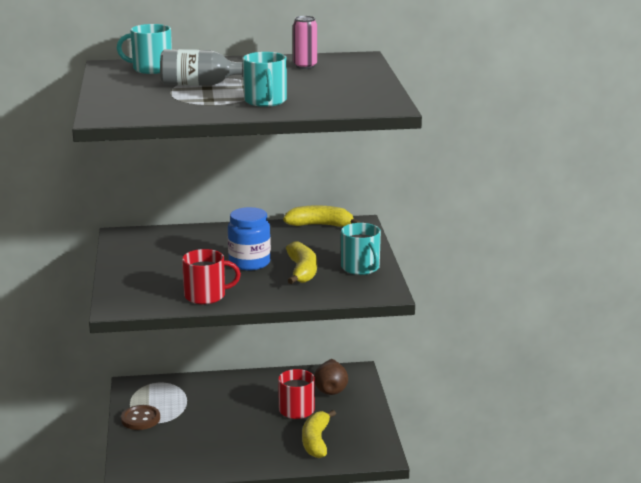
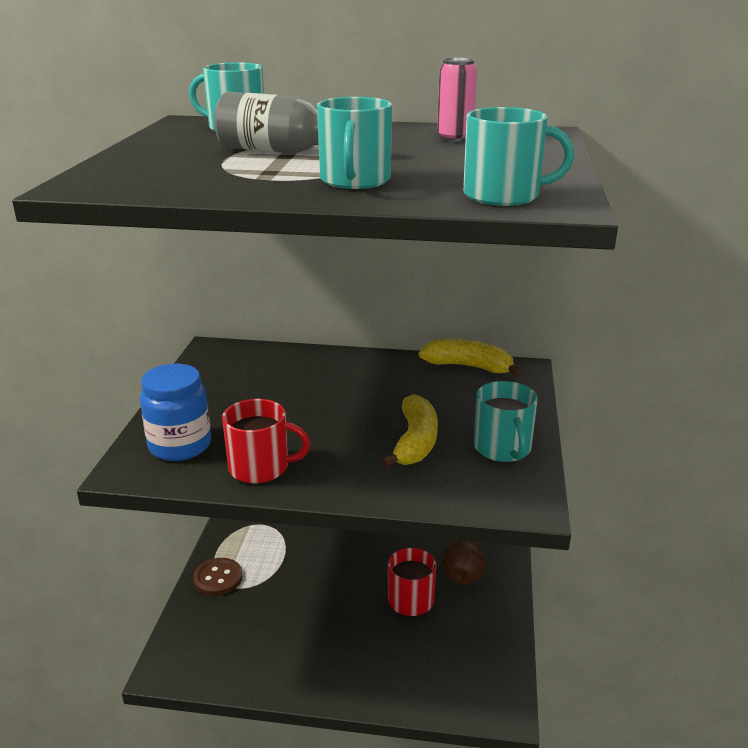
camera: 15 degrees right, 5 degrees up
(249, 263) = (348, 416): blue jar -> blue jar (180, 445)
(316, 441) = (420, 661): yellow banana -> none
(356, 103) = (504, 195): none -> turquoise mug

